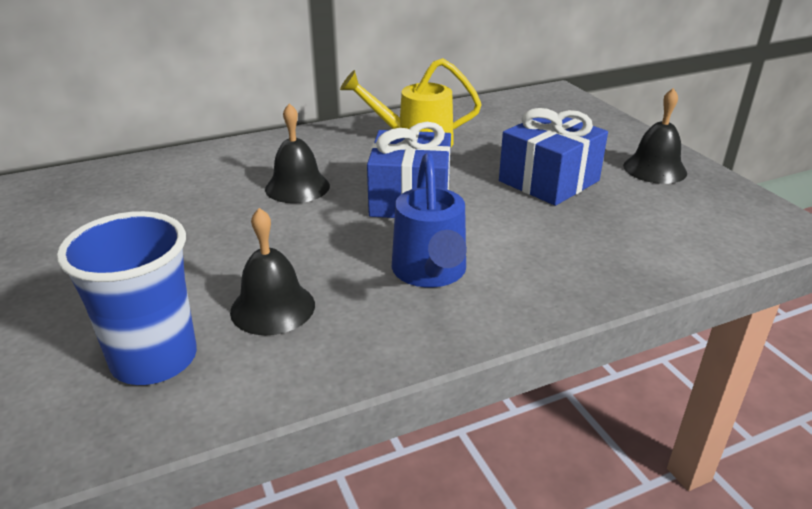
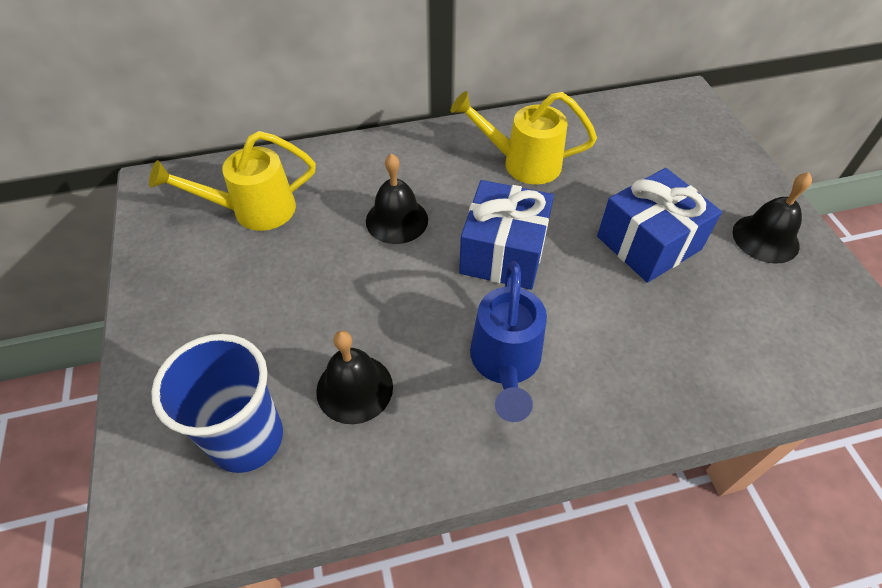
camera: 10 degrees right, 20 degrees up
(144, 193) = (254, 210): none -> yellow watering can

